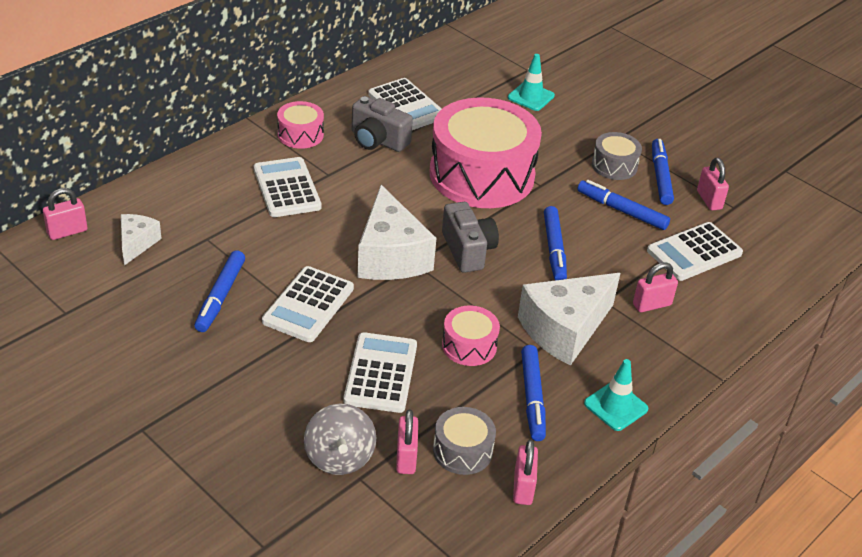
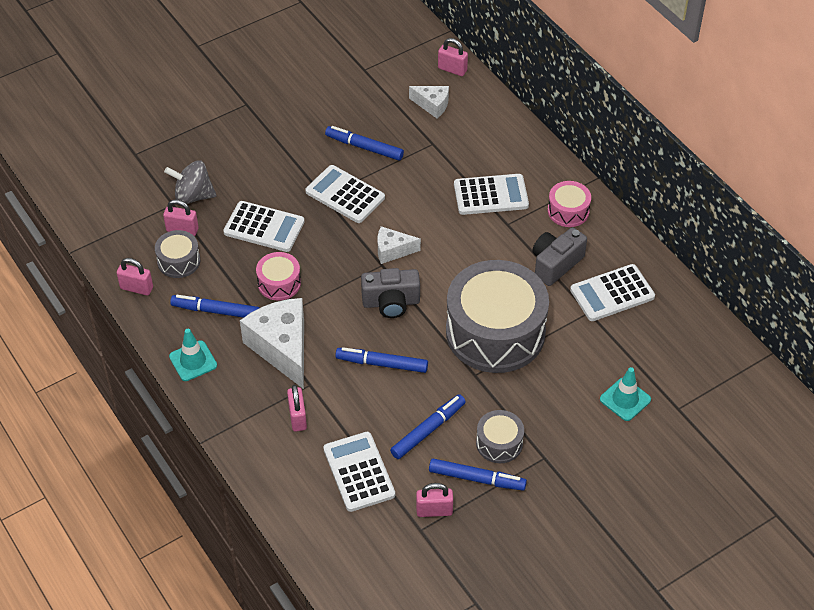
camera: 105 degrees right, 10 degrees up
(67, 232) = (452, 69): pink padlock -> pink padlock turned 45 degrees counterclockwise
(390, 256) = (392, 251): white cheese -> white cheese, size x0.53
(482, 175) = (495, 332): pink drum -> grey drum

